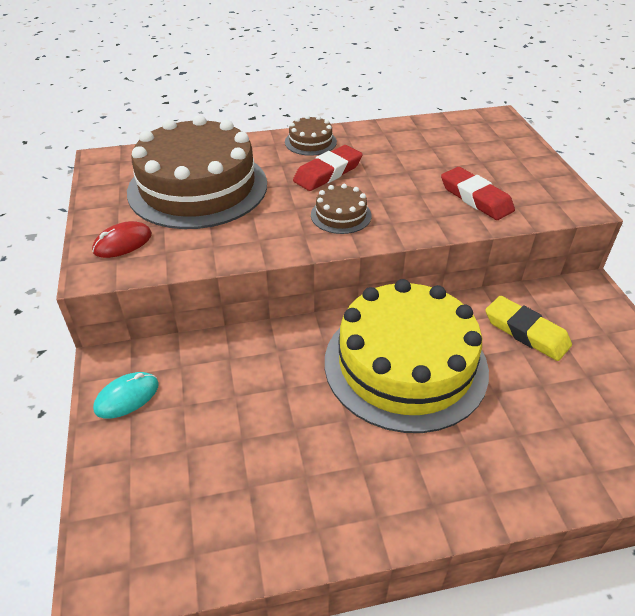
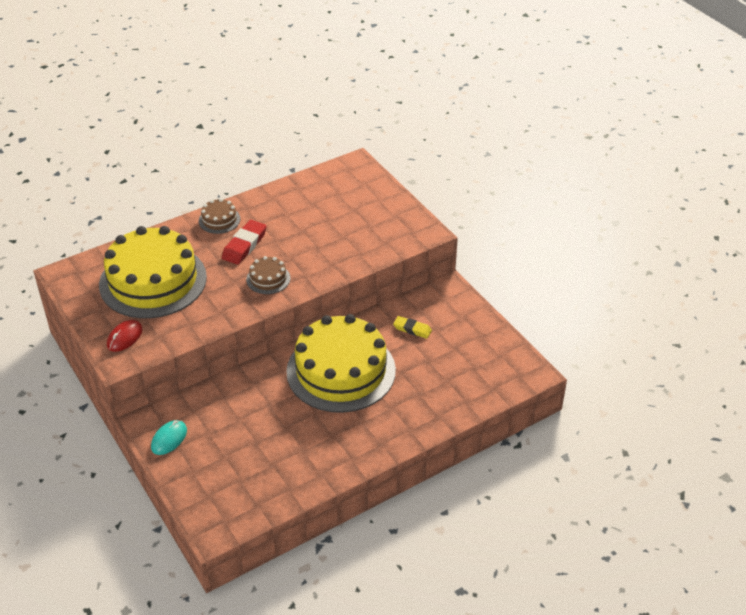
camera: 20 degrees left, 0 degrees up
(198, 187) = (153, 281): brown cake -> yellow cake
(475, 198) = (357, 242): red eraser -> none
(526, 332) = (412, 329): yellow eraser -> yellow eraser, size x0.65

